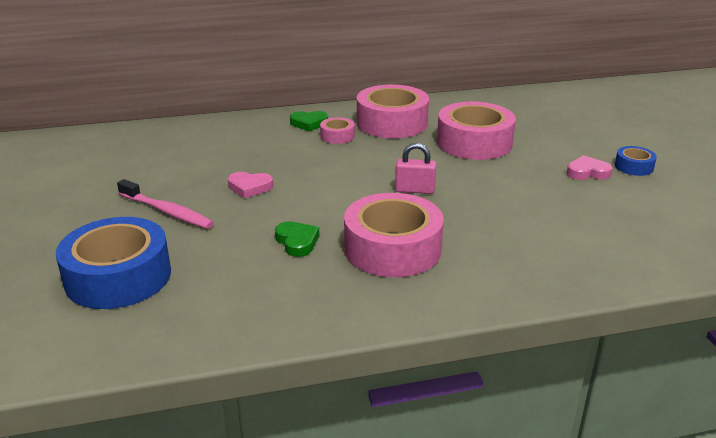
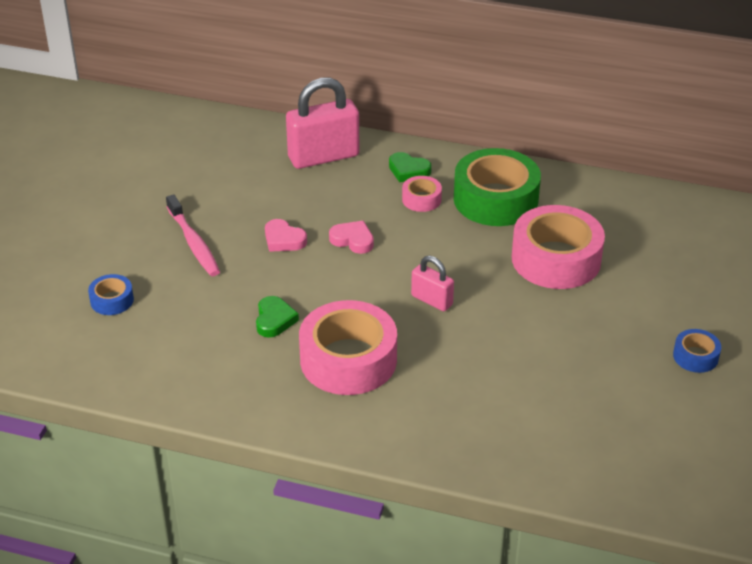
camera: 30 degrees right, 10 degrees up
(118, 277) = (112, 300): blue tape -> blue tape, size x0.46
(232, 132) = (323, 157): none -> pink padlock
(392, 123) = (495, 199): pink tape -> green tape
(587, 172) = (634, 344): pink heart -> pink heart (353, 240)

